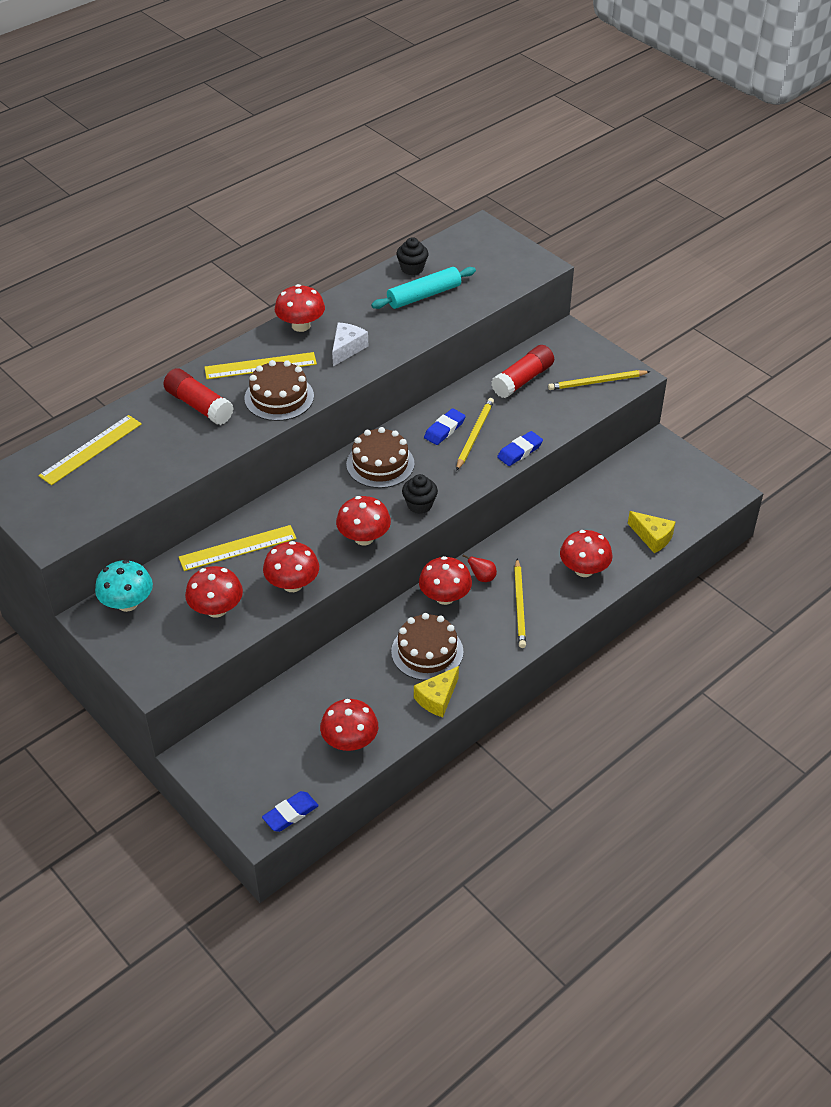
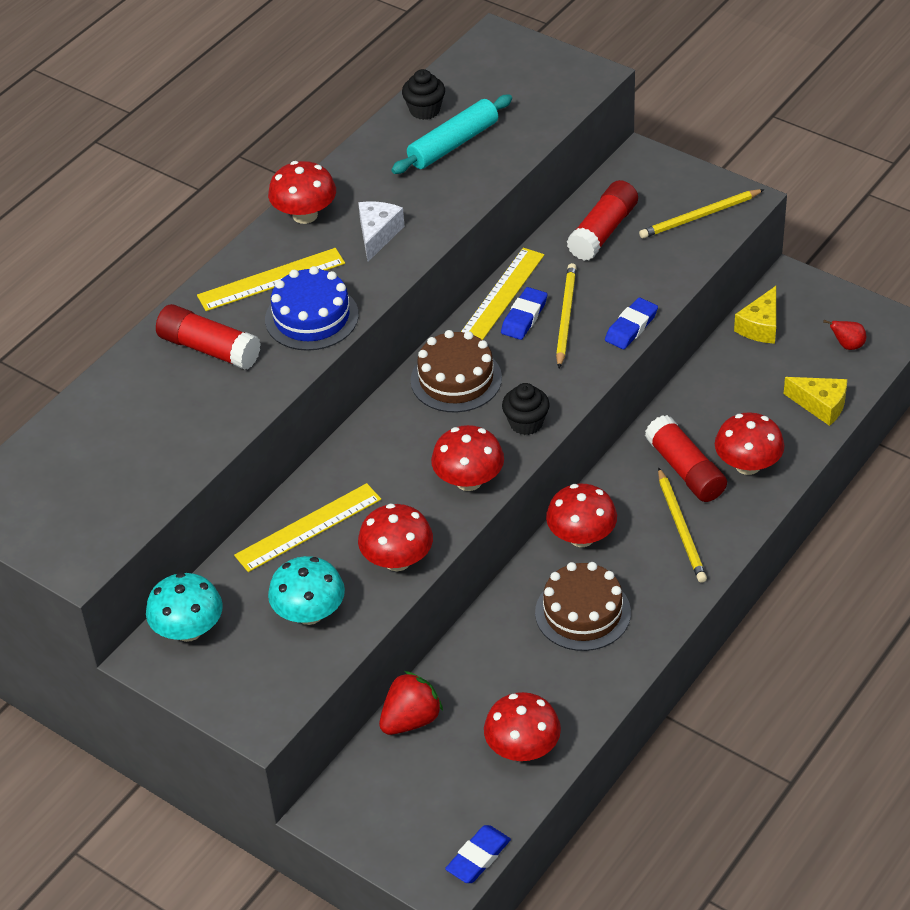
camera: 10 degrees left, 0 degrees up
(91, 449) = (86, 436): yellow ruler -> yellow ruler (501, 296)
(216, 609) = (309, 613): red mushroom -> turquoise mushroom
(277, 703) = (411, 720): none -> red strawberry
(279, 397) = (311, 317): brown cake -> blue cake
(437, 698) = (616, 670): yellow cheese -> yellow cheese (760, 326)
(482, 577) = (621, 502): red pear -> red pear (847, 345)
(537, 564) = (685, 470): none -> red glue stick

